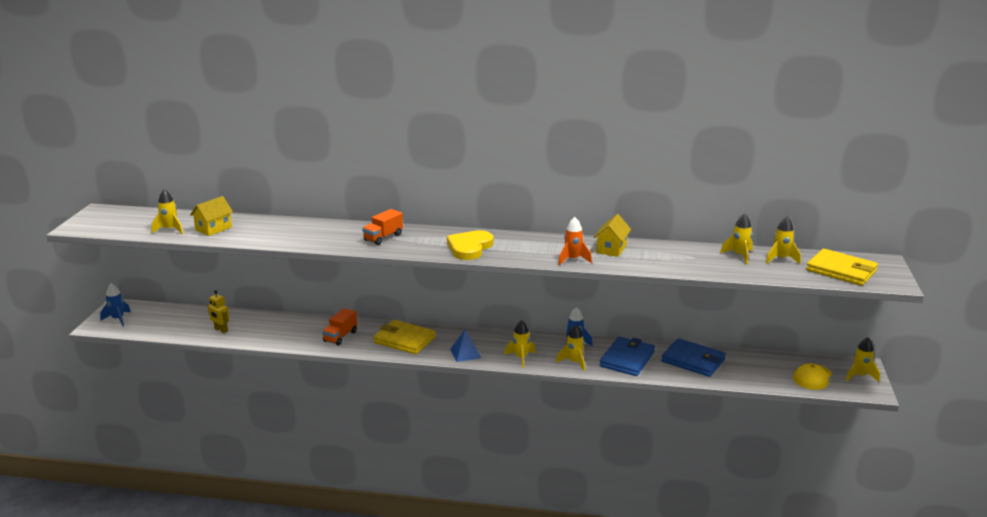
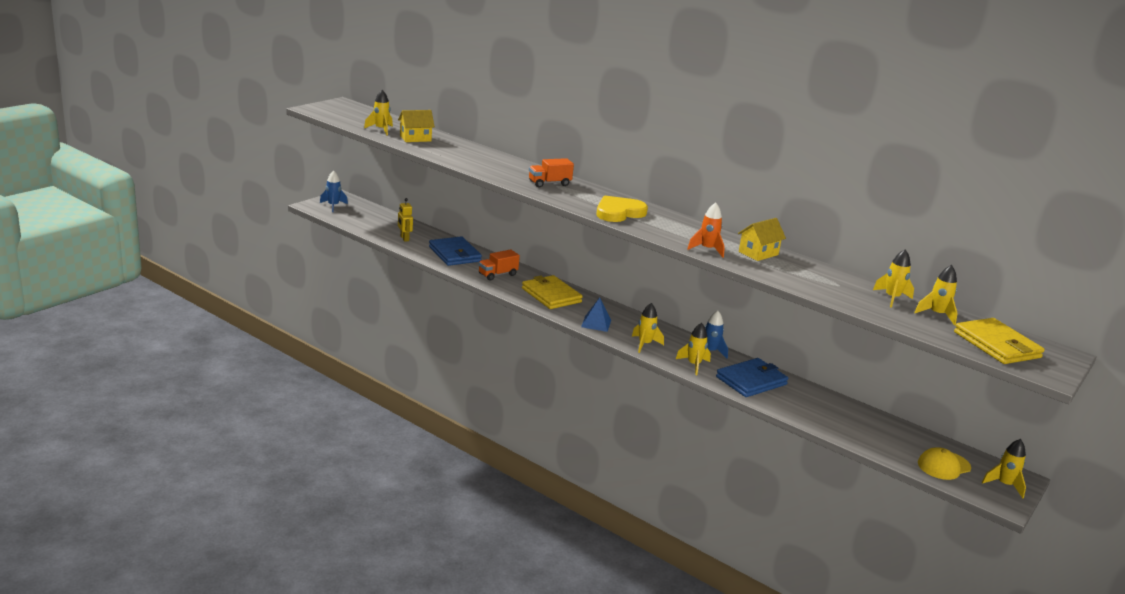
camera: 25 degrees right, 0 degrees up
(693, 360) = (821, 406): blue wallet -> blue wallet (455, 254)

